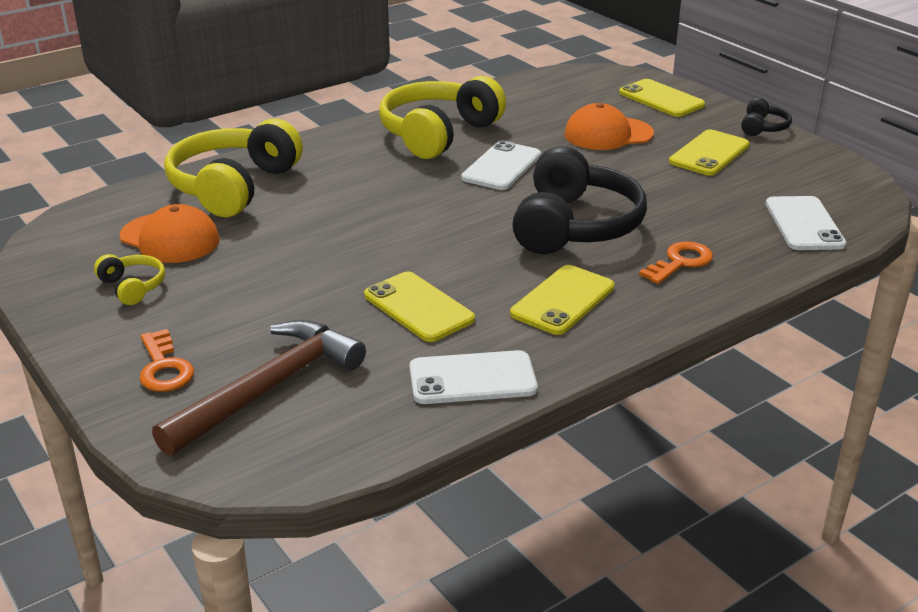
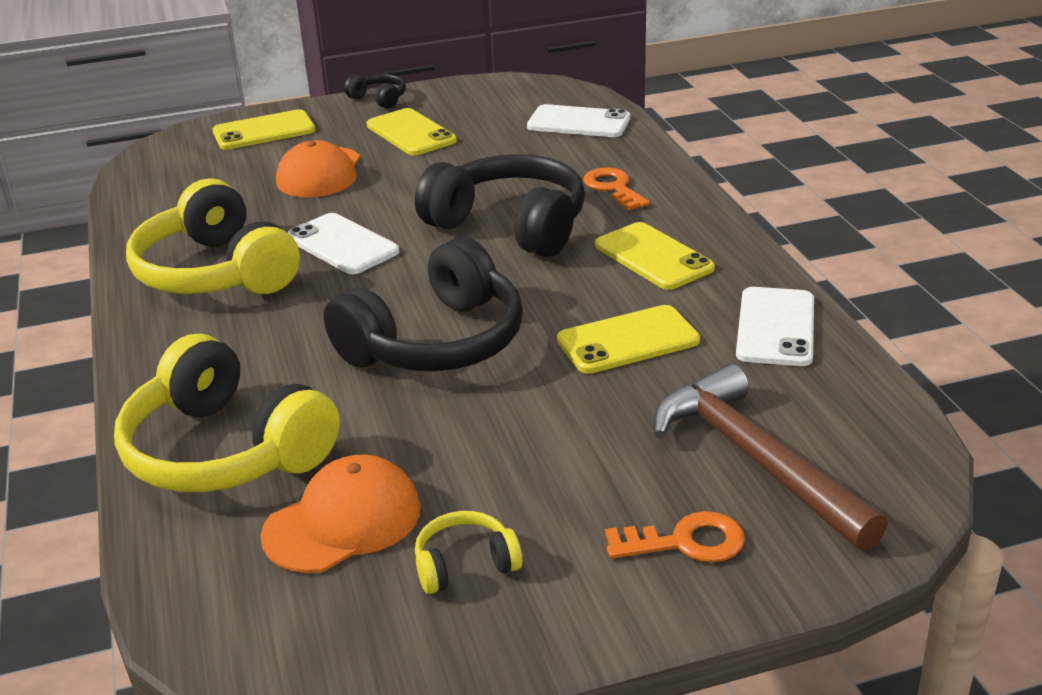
camera: 70 degrees left, 0 degrees up
(382, 228) = (435, 342): none -> black headphones

